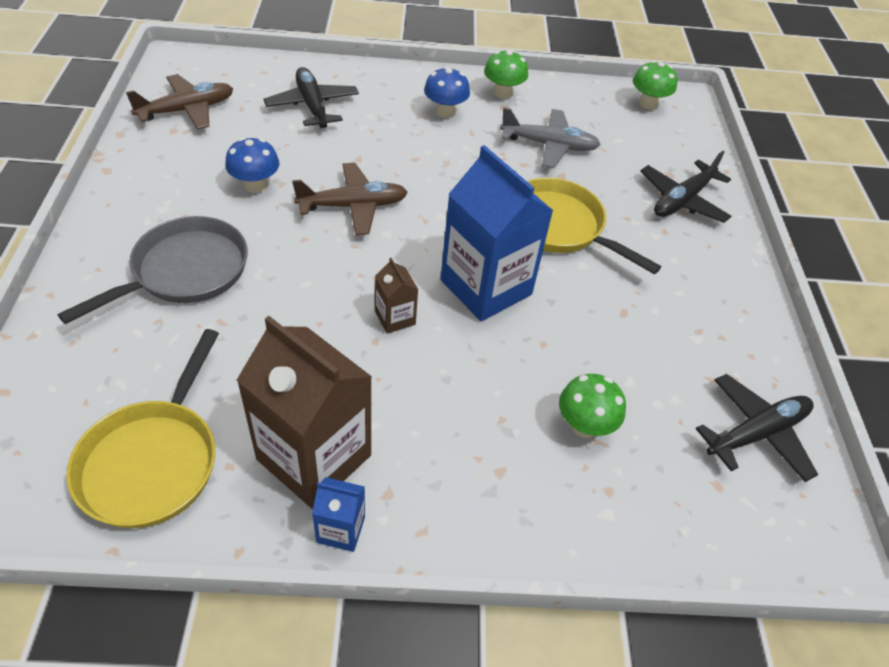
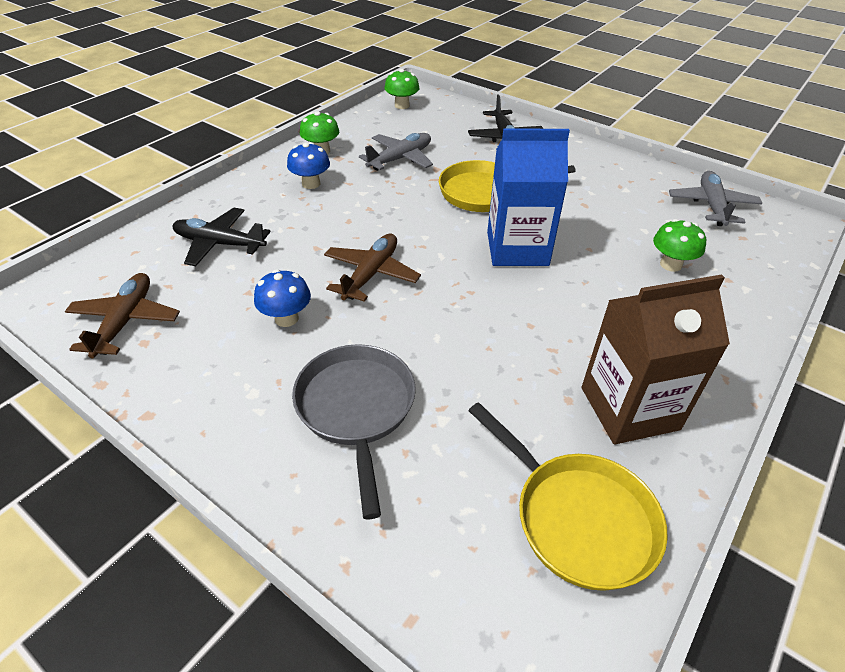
camera: 50 degrees left, 5 degrees down
(341, 529) = (706, 421): blue carton -> none
(395, 318) = (514, 305): brown carton -> none
(756, 433) = (711, 205): black plane -> grey plane

